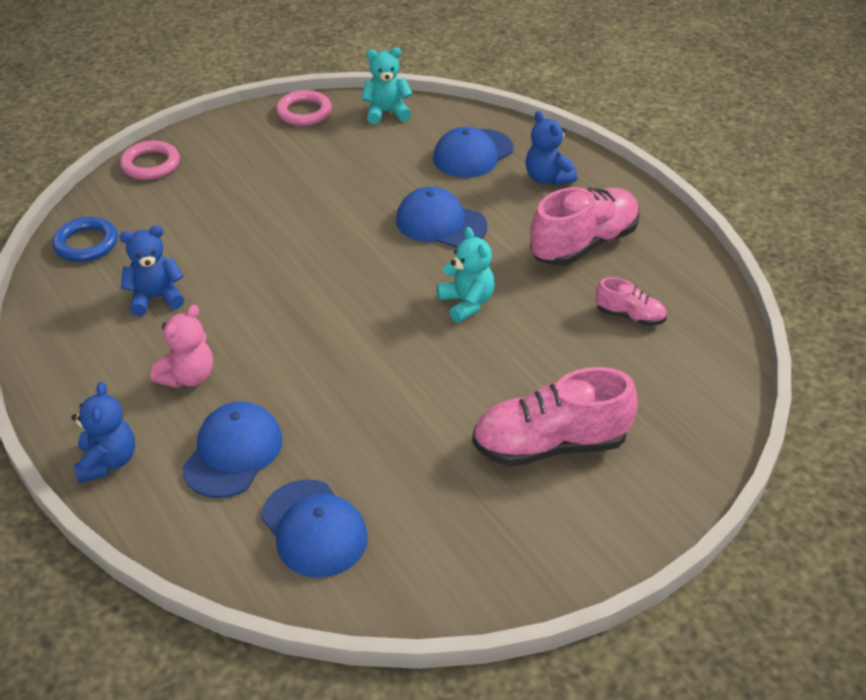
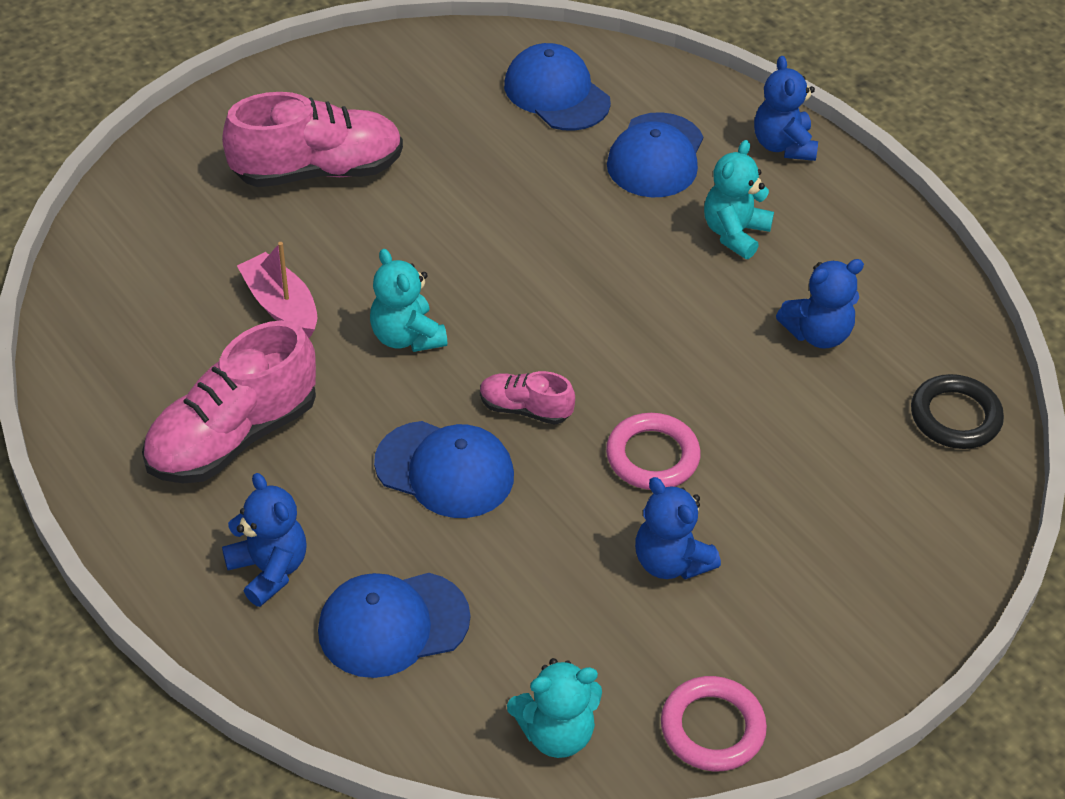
camera: 175 degrees right, 5 degrees up
(86, 244) = (955, 416): blue ring -> black ring
(150, 164) = (936, 579): pink ring -> pink ring (652, 456)
(188, 377) = (734, 233): pink teddy bear -> turquoise teddy bear
(306, 176) = (671, 561): none -> blue teddy bear
(473, 154) = (393, 624): blue cap -> blue cap turned 150 degrees counterclockwise
(565, 327) = (281, 306): none -> pink boat
(630, 316) = (193, 324): pink shoe -> pink shoe (525, 409)

